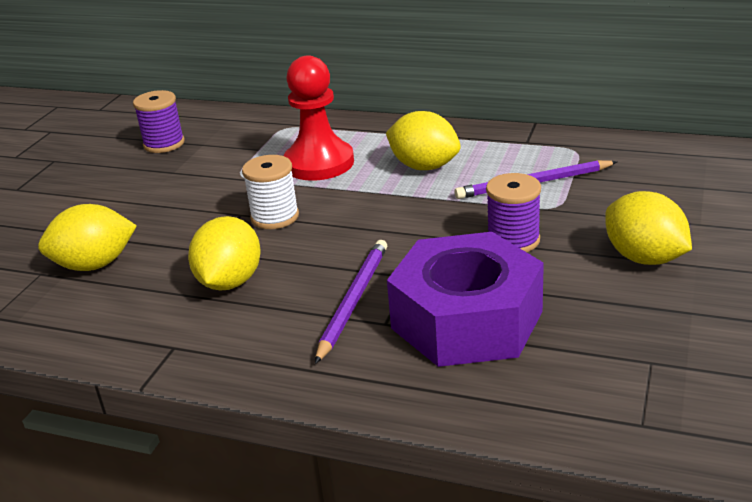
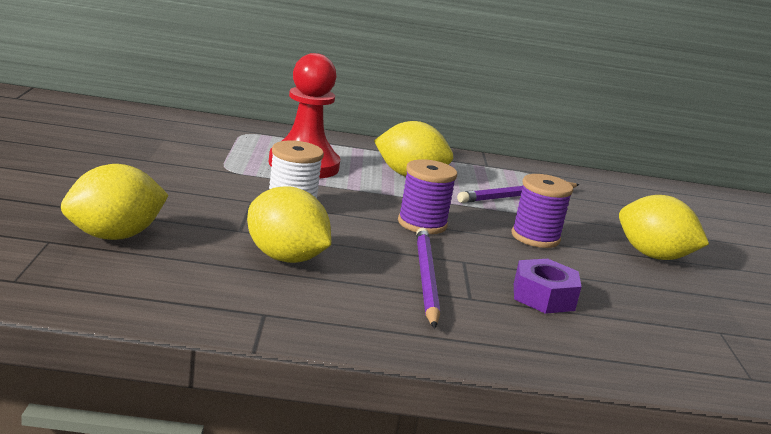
camera: 25 degrees left, 10 degrees down
(164, 144) = (119, 135): purple spool -> purple spool (422, 224)
(230, 282) = (285, 258): yellow lemon -> yellow lemon turned 45 degrees counterclockwise
(466, 320) = (543, 297): purple nut -> purple nut, size x0.47

